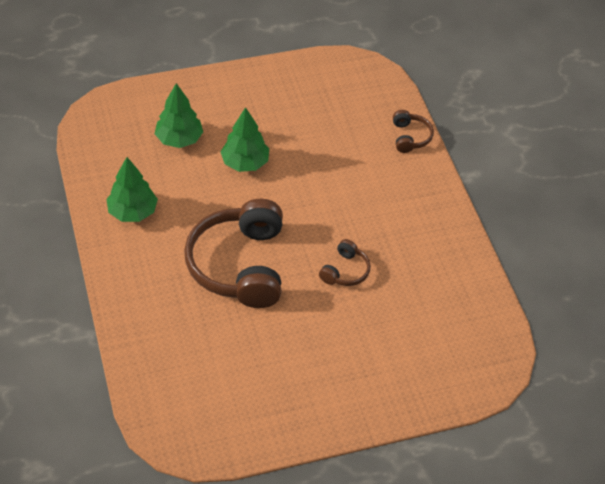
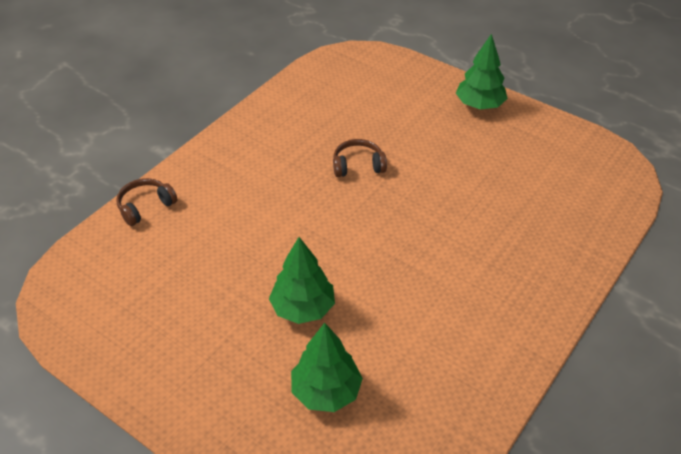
camera: 125 degrees left, 5 degrees down
(132, 212) = (467, 356): green tree -> green tree (479, 105)
(239, 265) = (430, 232): brown headphones -> none

